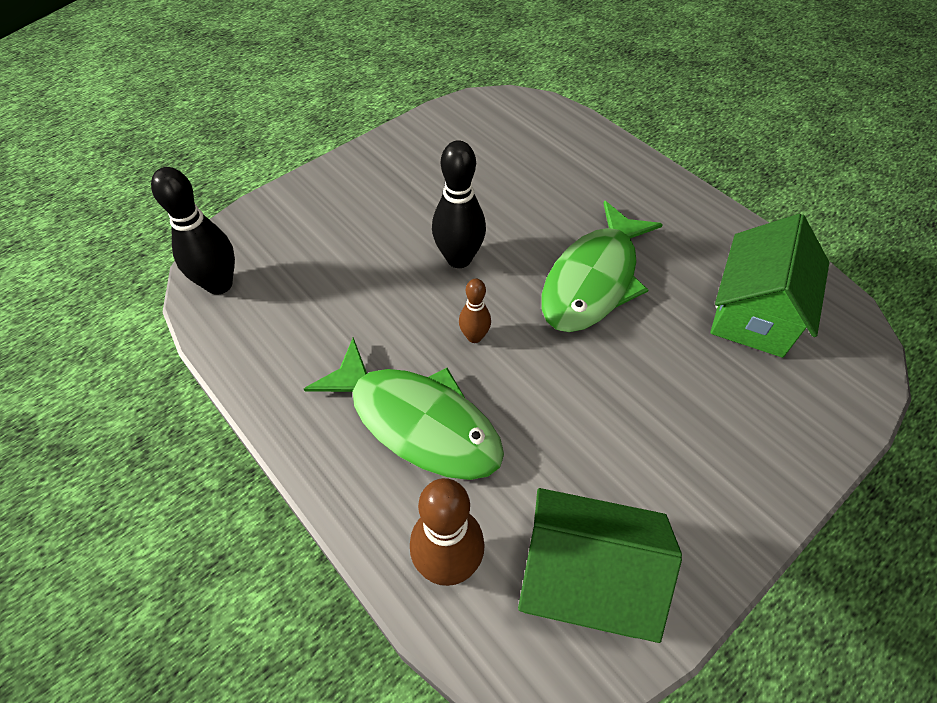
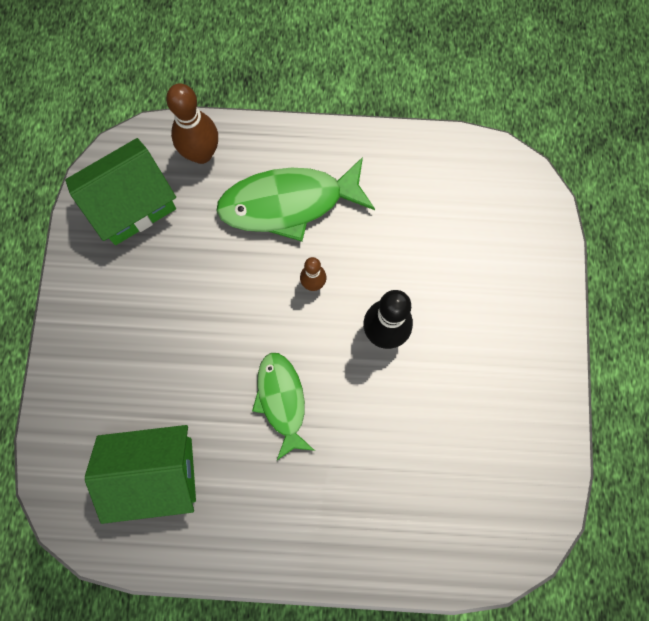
camera: 135 degrees right, 20 degrees up
(219, 284) = (499, 173): black bowling pin -> none
(593, 280) = (282, 401): green fish -> green fish, size x0.64
(753, 314) = (155, 474): green house -> green house turned 75 degrees counterclockwise

